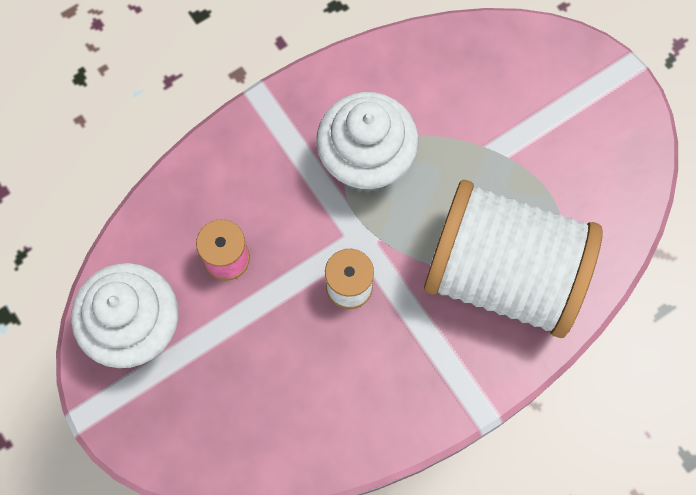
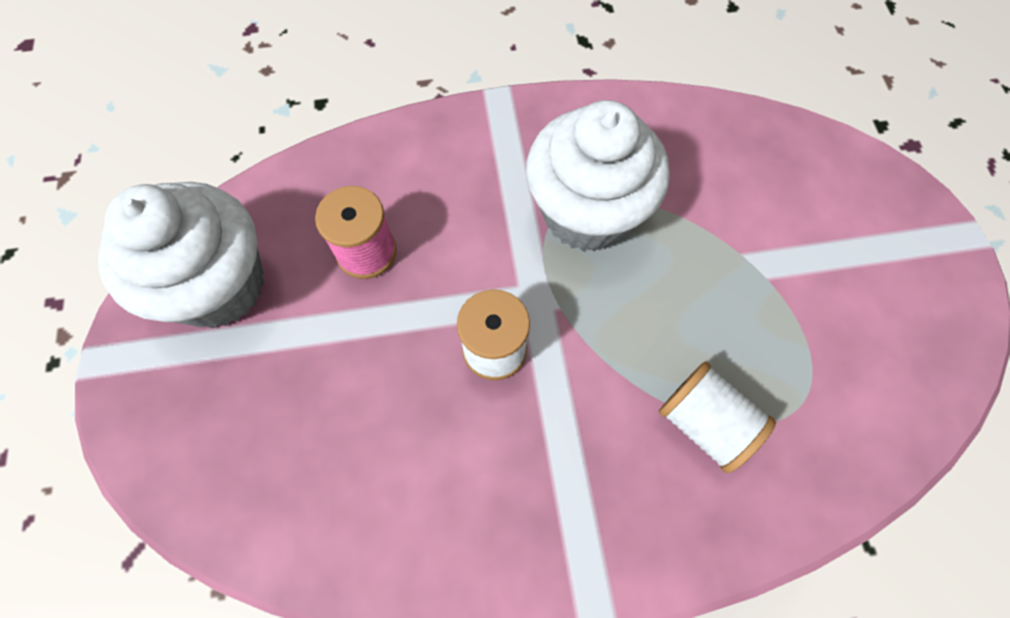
camera: 25 degrees right, 5 degrees down
(503, 273) = (704, 422): white spool -> white spool, size x0.41

